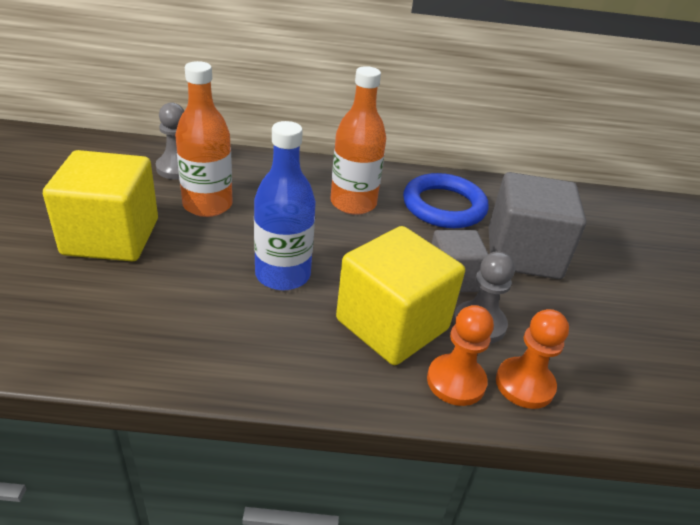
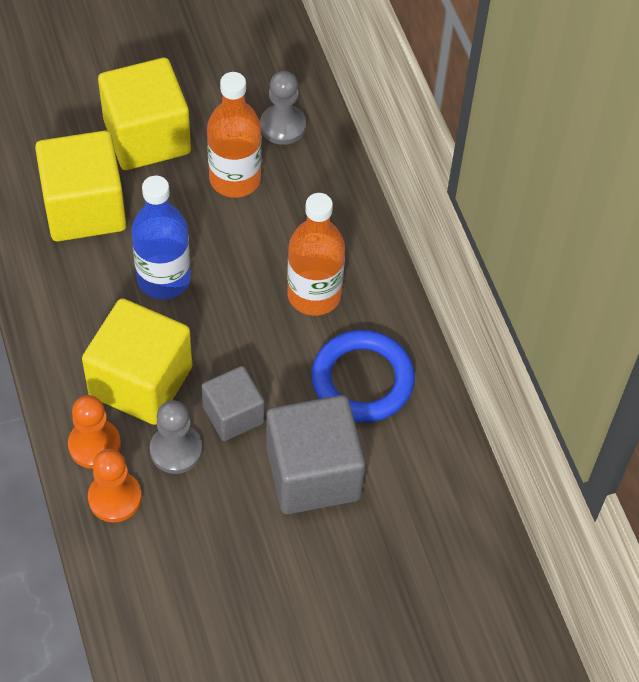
camera: 70 degrees right, 20 degrees up
(155, 301) = (84, 208): none -> yellow cube

